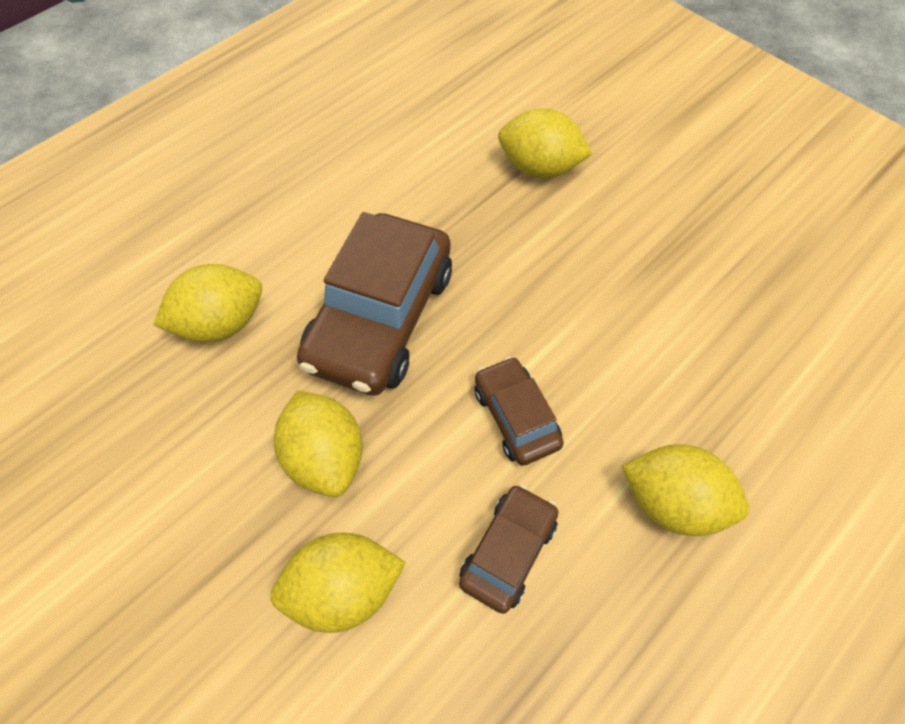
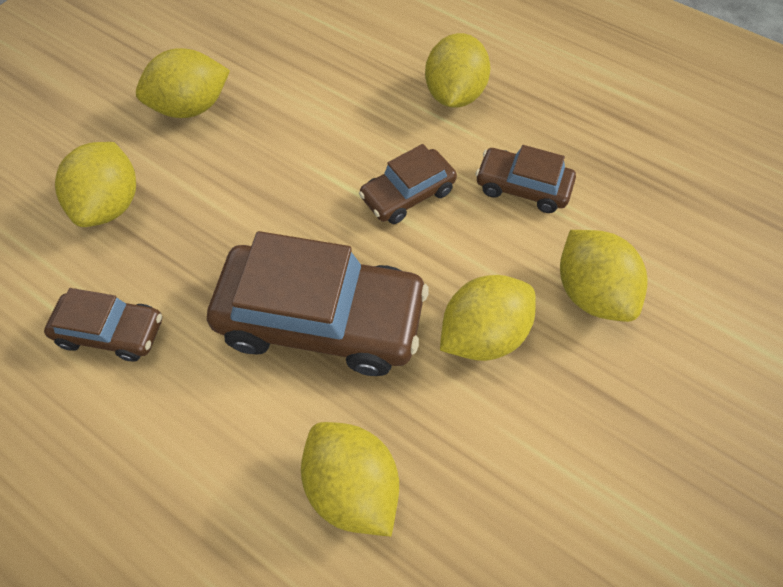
camera: 100 degrees left, 0 degrees up
(408, 171) = (111, 332): none -> brown car
(660, 227) = (191, 107): none -> yellow lemon

